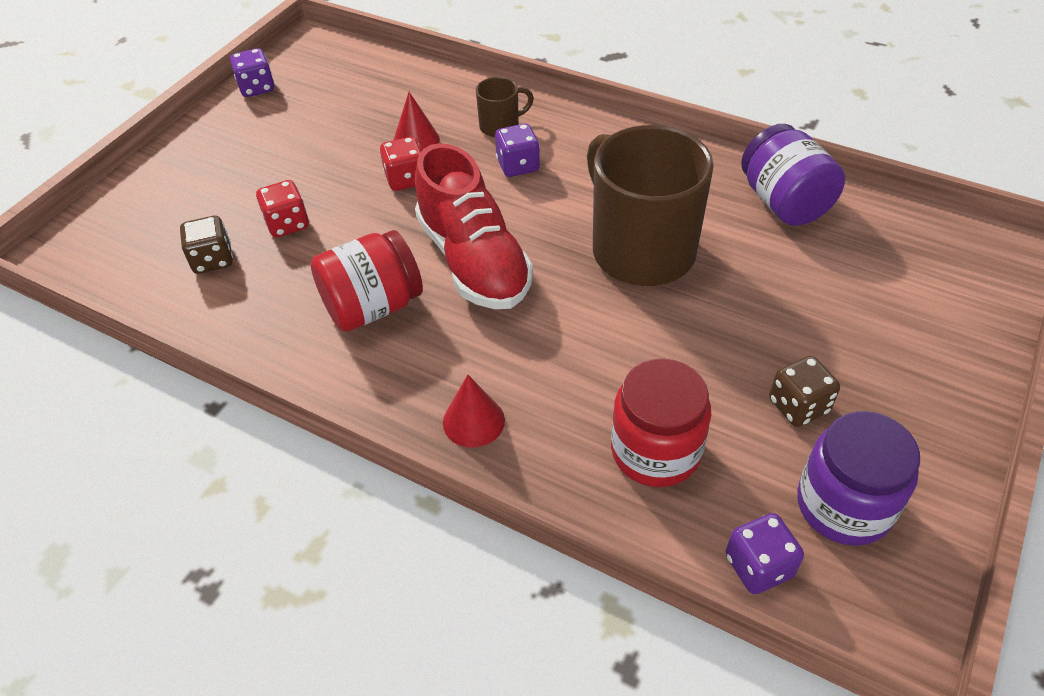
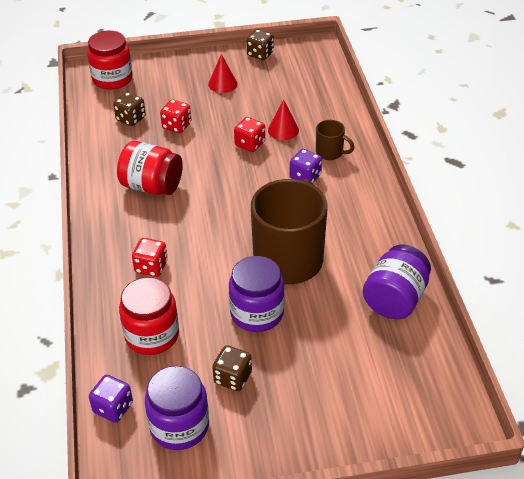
camera: 50 degrees right, 5 degrees down
(105, 236) = (112, 79): none -> red jar
(257, 88) = (260, 54): purple dice -> brown dice
(473, 421) = (113, 261): red cone -> red cone (222, 84)
(474, 260) = (216, 201): red shoe -> none
(526, 386) = (151, 267): none -> red dice
(706, 326) = (257, 313): none -> purple jar

